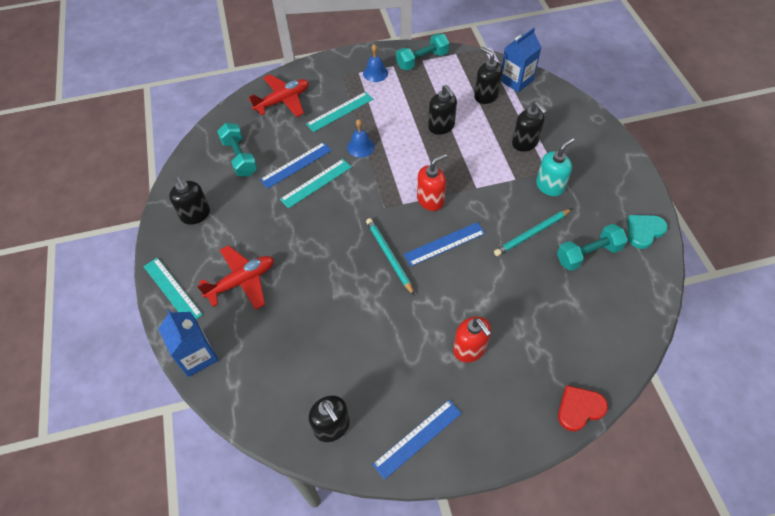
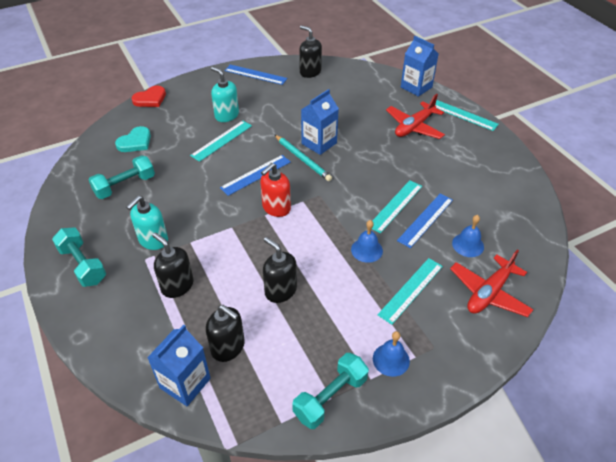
camera: 165 degrees right, 10 degrees down
(195, 215) = (489, 163): black soap dispenser -> none
(239, 157) = (488, 218): turquoise dumbbell -> turquoise dumbbell (83, 265)
(274, 137) = (468, 245): none -> blue bell
(363, 276) = (319, 143): none -> blue carton
(417, 438) = (255, 74): blue ruler -> blue ruler turned 75 degrees clockwise
(470, 349) = (226, 115): red soap dispenser -> turquoise soap dispenser
(479, 303) = (221, 140): none -> turquoise ruler
(532, 234) = (175, 194): turquoise pencil -> none
(644, 231) = (66, 212): turquoise heart -> turquoise heart (135, 142)

